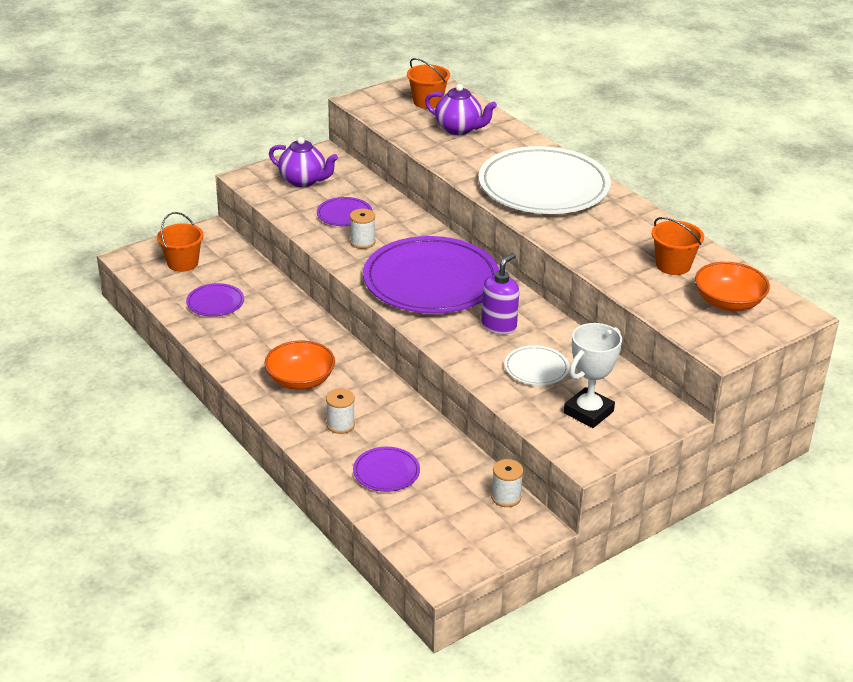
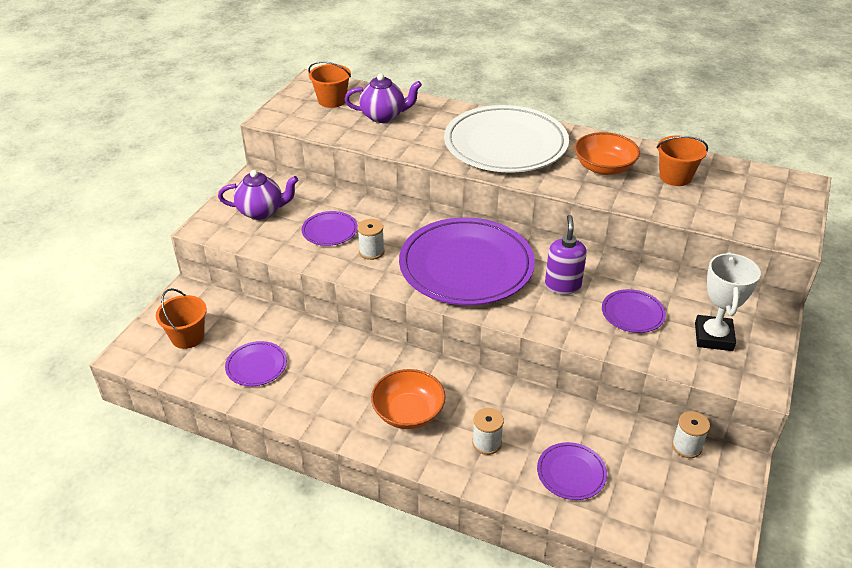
camera: 30 degrees left, 5 degrees up
(536, 368) = (632, 313): white plate -> purple plate
(728, 302) = (748, 193): orange bowl -> orange bowl (604, 167)

